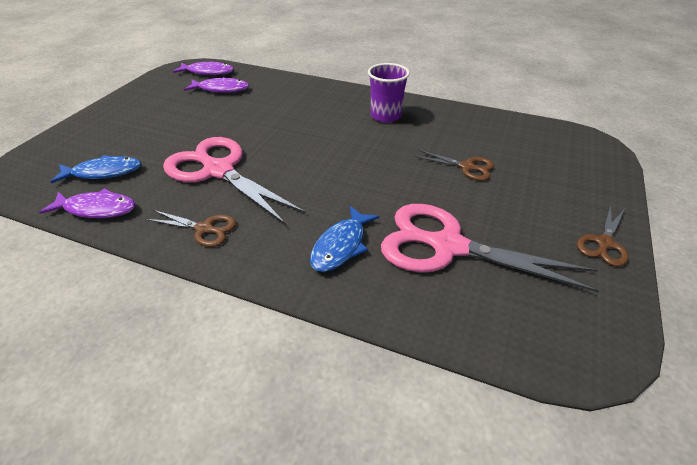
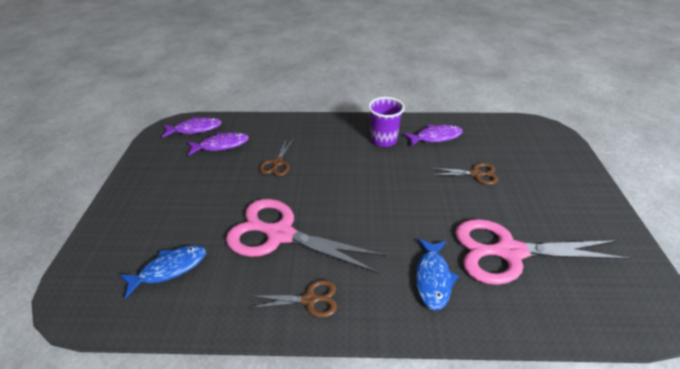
camera: 20 degrees left, 0 degrees up
(97, 209) = (192, 312): purple fish -> purple fish (435, 137)
(604, 243) = (605, 215): brown scissors -> brown scissors (277, 163)

